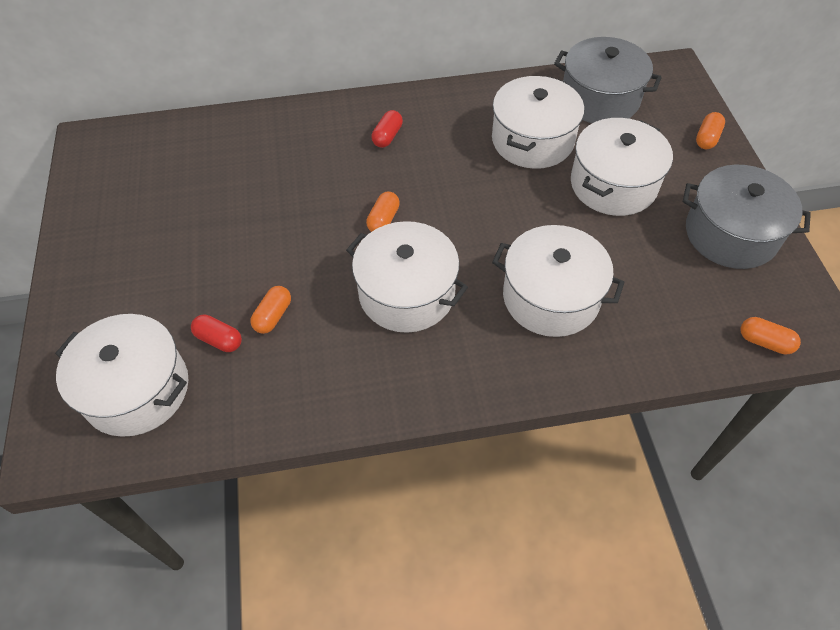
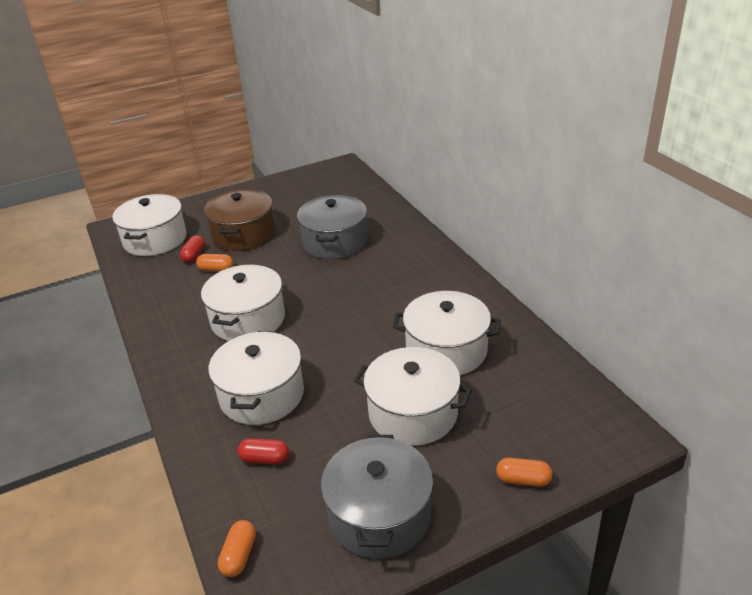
camera: 75 degrees right, 20 degrees down
(201, 274) = (244, 235): none -> brown pot
(383, 220) = (316, 292): orange capsule -> none
(387, 136) = (407, 272): red capsule -> red capsule (265, 459)
(599, 99) = (534, 384): grey pot -> grey pot (335, 242)

